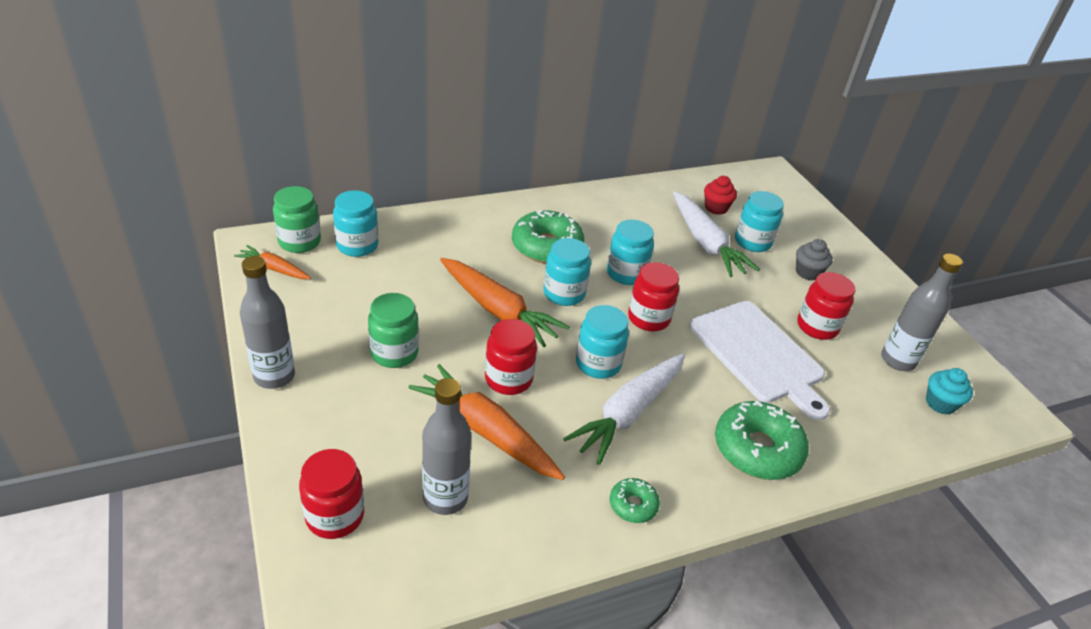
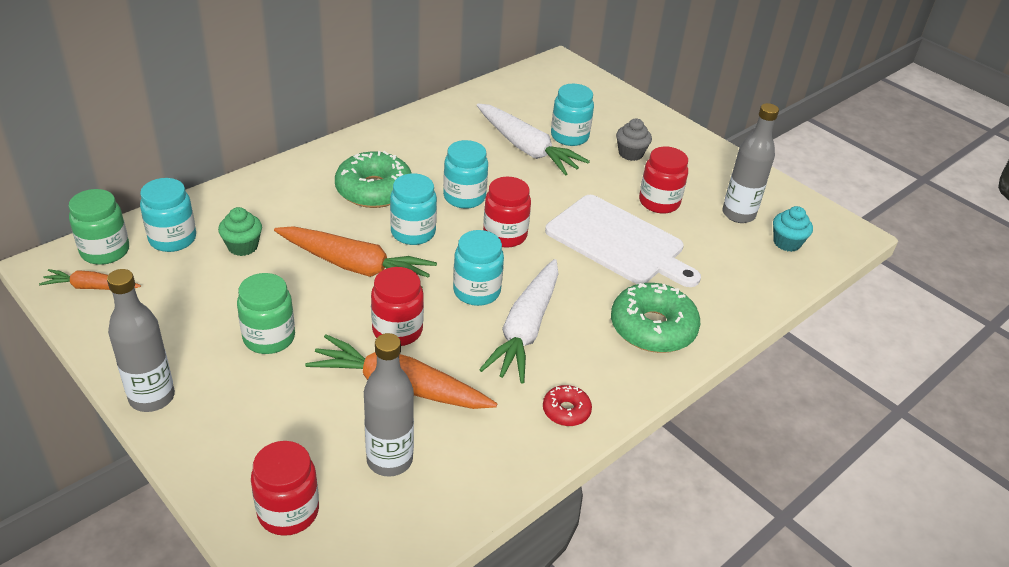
camera: 20 degrees left, 0 degrees up
(411, 267) = (243, 246): none -> green cupcake
(633, 505) = (566, 411): green donut -> red donut
(716, 208) = (521, 111): red cupcake -> none

